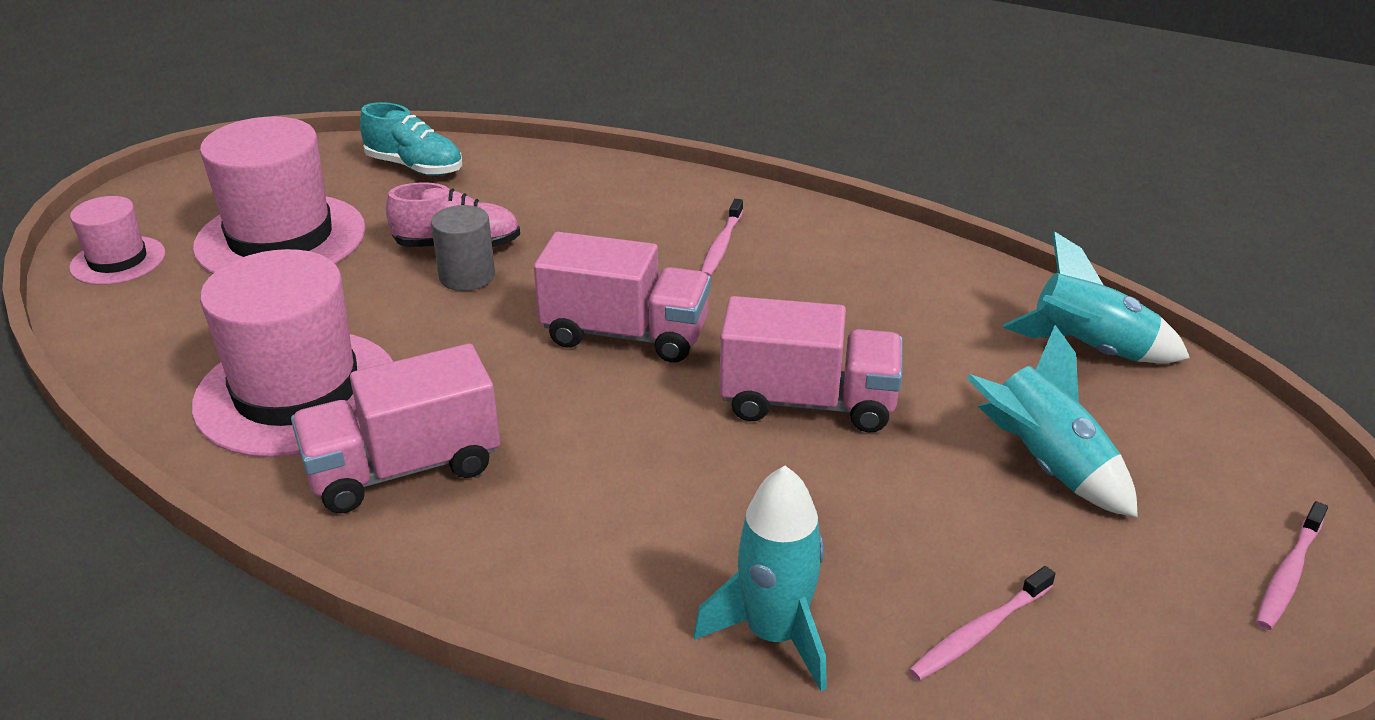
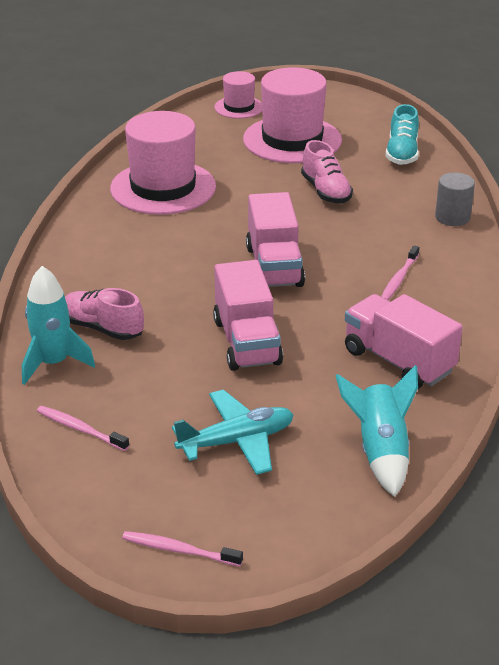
camera: 70 degrees right, 0 degrees up
(404, 468) = (122, 232): pink truck -> pink truck (398, 361)
(467, 276) = (296, 203): grey cylinder -> grey cylinder (452, 217)
(695, 550) = (102, 328): none -> pink shoe
(721, 245) = (399, 279): pink toothbrush -> pink toothbrush turned 60 degrees counterclockwise
(1046, 465) = (236, 441): turquoise rocket -> turquoise plane

